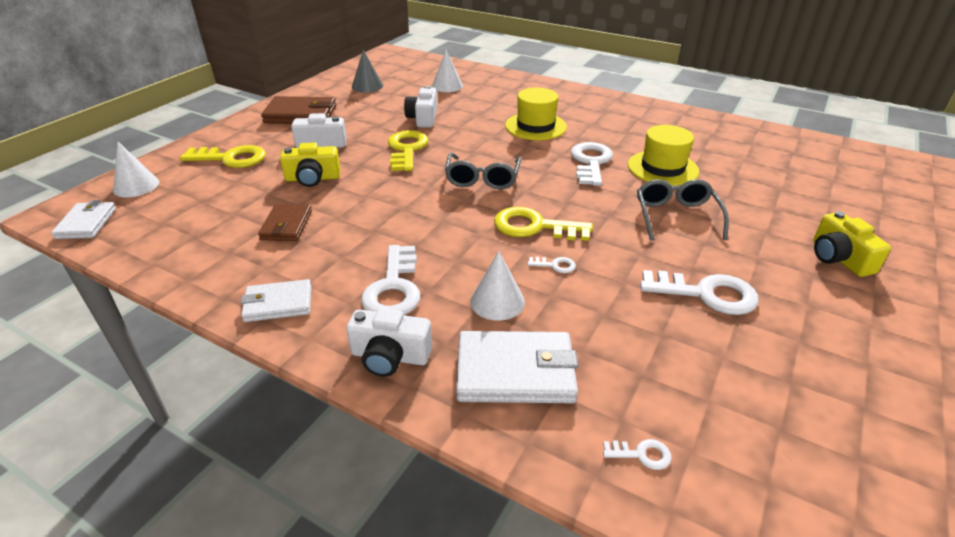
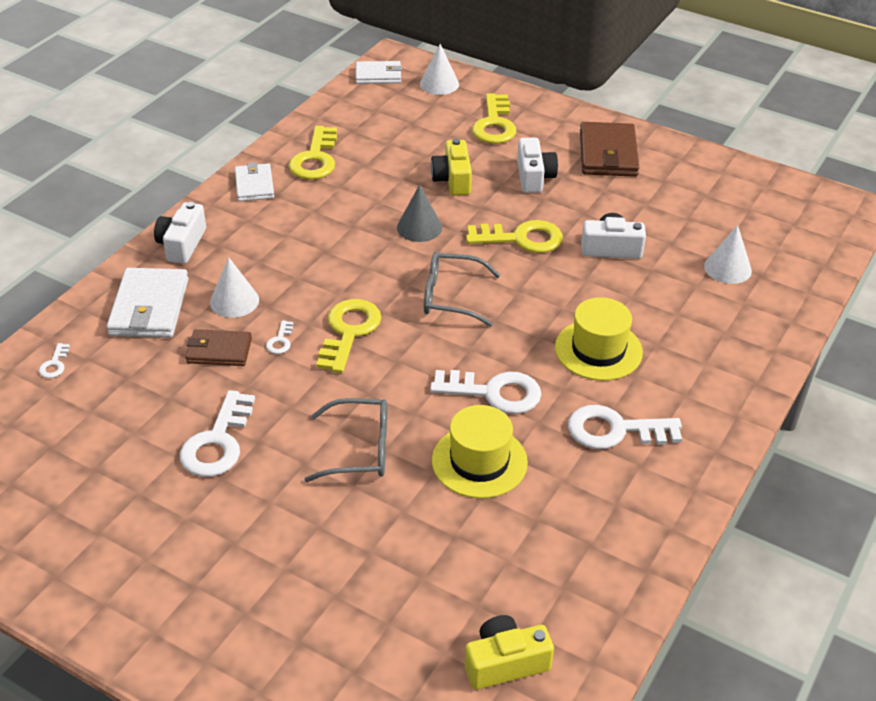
camera: 90 degrees right, 5 degrees up
(241, 260) = (315, 159): none -> yellow key
(286, 225) = (365, 175): brown wallet -> brown wallet (219, 351)
(367, 86) = (709, 196): grey cone -> grey cone (419, 227)
(394, 288) = (263, 242): white key -> white key (615, 430)
(839, 258) = (258, 578): yellow camera -> yellow camera (505, 663)

